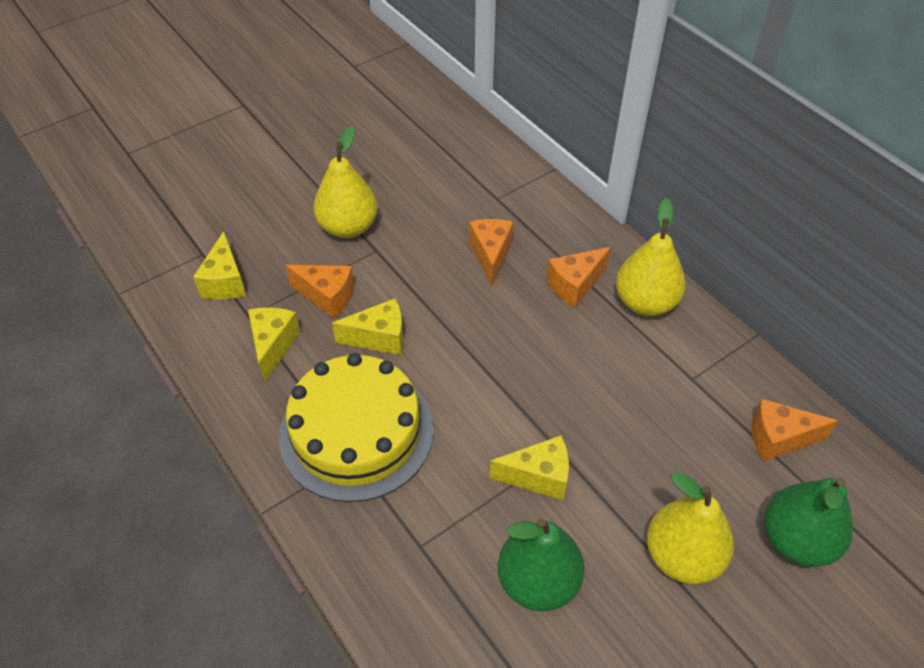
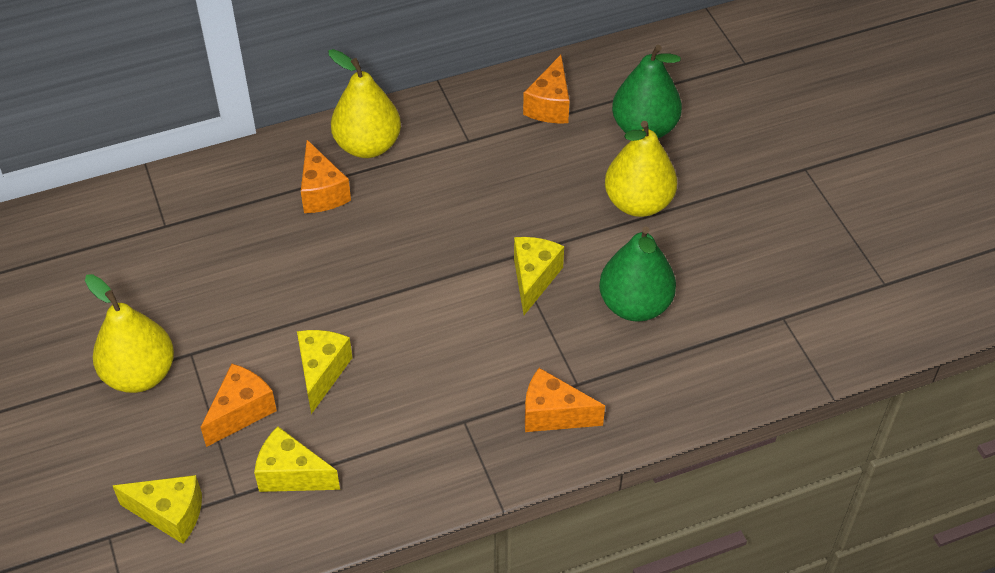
camera: 75 degrees left, 0 degrees up
(356, 432) = (435, 413): yellow cake -> none
(490, 255) = (248, 251): orange cheese -> orange cheese (553, 414)

